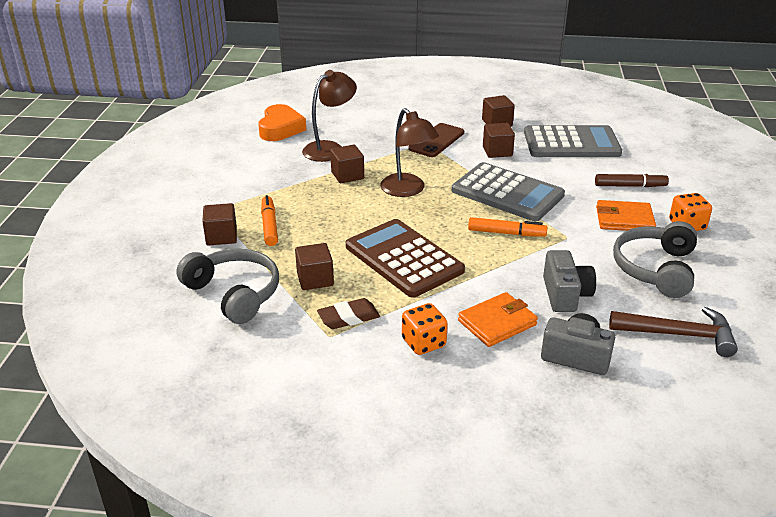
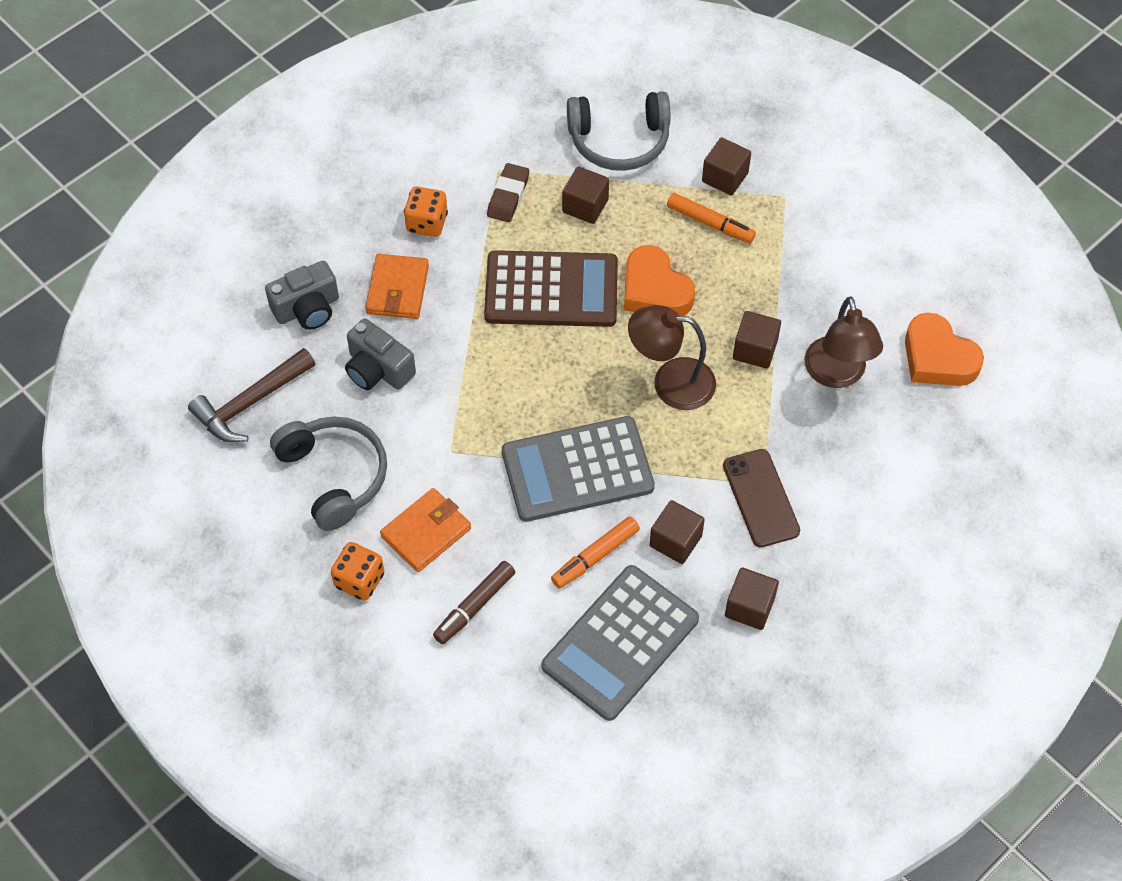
camera: 130 degrees right, 25 degrees up
(350, 222) = (655, 290): none -> orange heart
(506, 233) = (508, 404): orange marker -> orange marker (595, 556)

